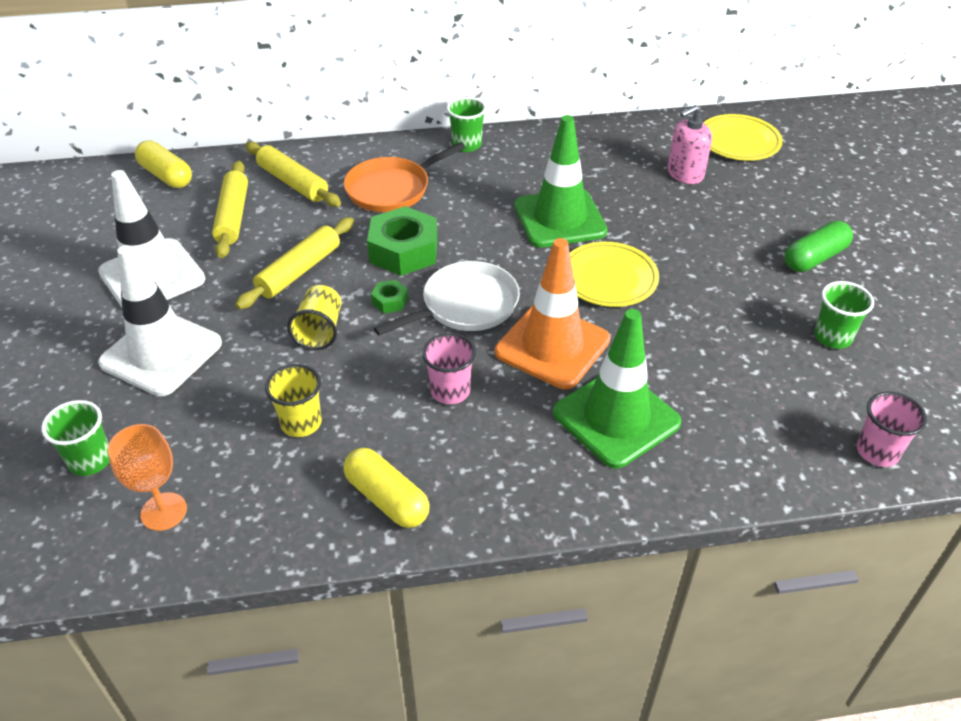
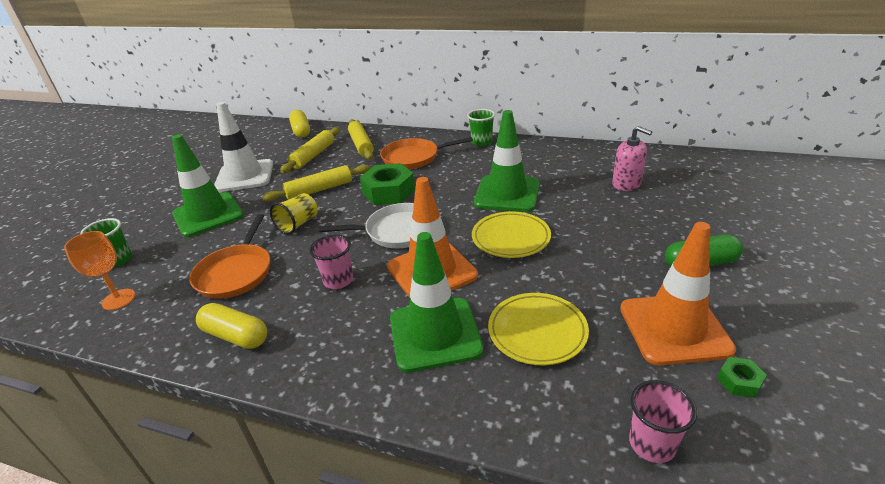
camera: 30 degrees right, 10 degrees down
(161, 353) = (208, 215): white traffic cone -> green traffic cone
(301, 423) = (236, 273): yellow cup -> orange pan
(387, 498) = (235, 336): yellow capsule -> yellow capsule turned 45 degrees counterclockwise
(390, 301) = (353, 217): green nut -> green nut (739, 381)
(685, 174) = (626, 184): pink soap dispenser -> pink soap dispenser turned 135 degrees counterclockwise
(738, 142) = (688, 171): yellow plate -> yellow plate (537, 331)
(832, 337) = (674, 328): green cup -> orange traffic cone

